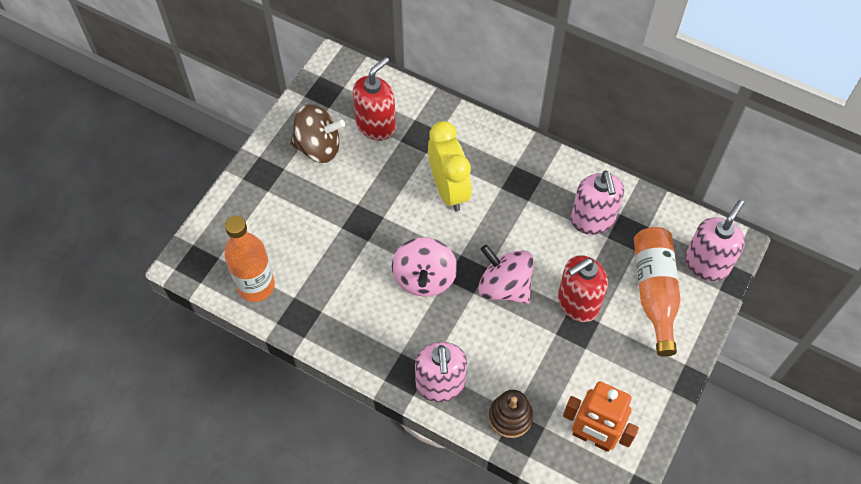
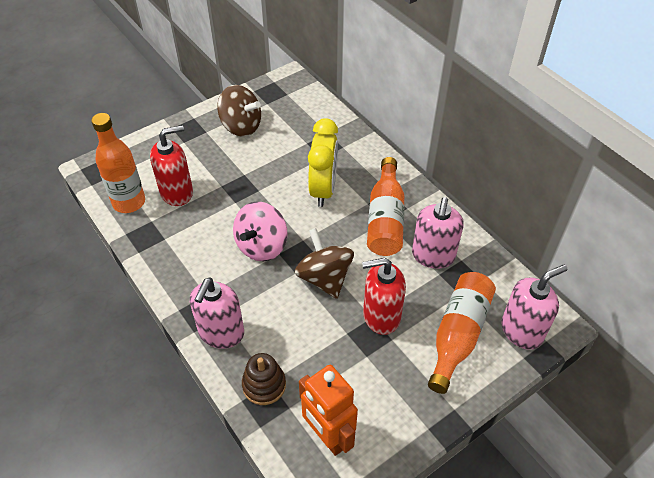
camera: 25 degrees right, 10 degrees down
(376, 125) = (294, 126): red soap dispenser -> red soap dispenser (177, 192)
(504, 286) = (324, 278): pink spinning top -> brown spinning top
(527, 199) = (385, 219): none -> orange bottle

